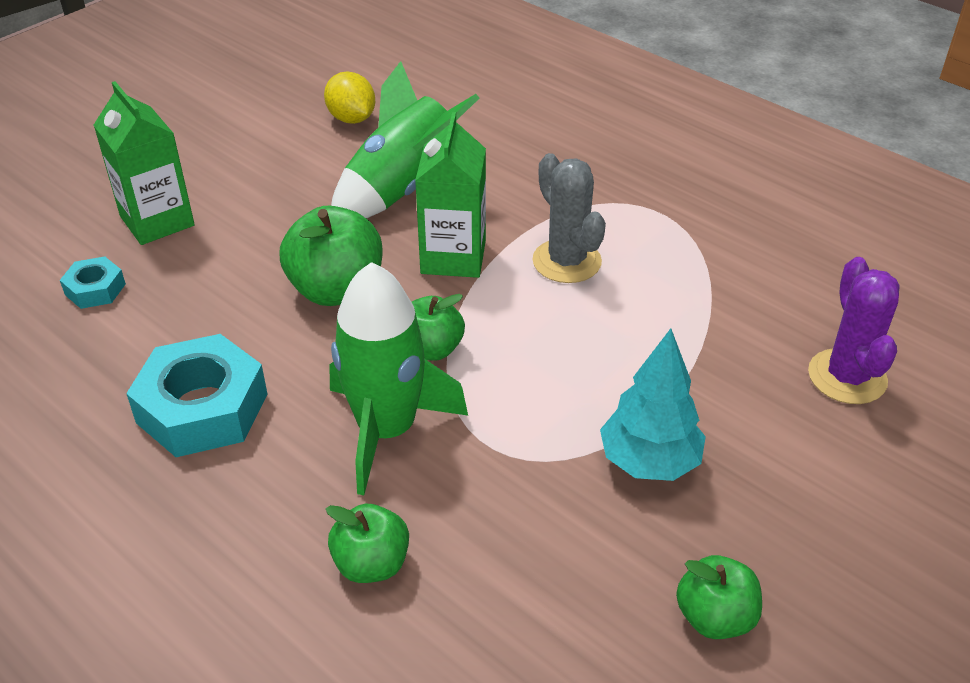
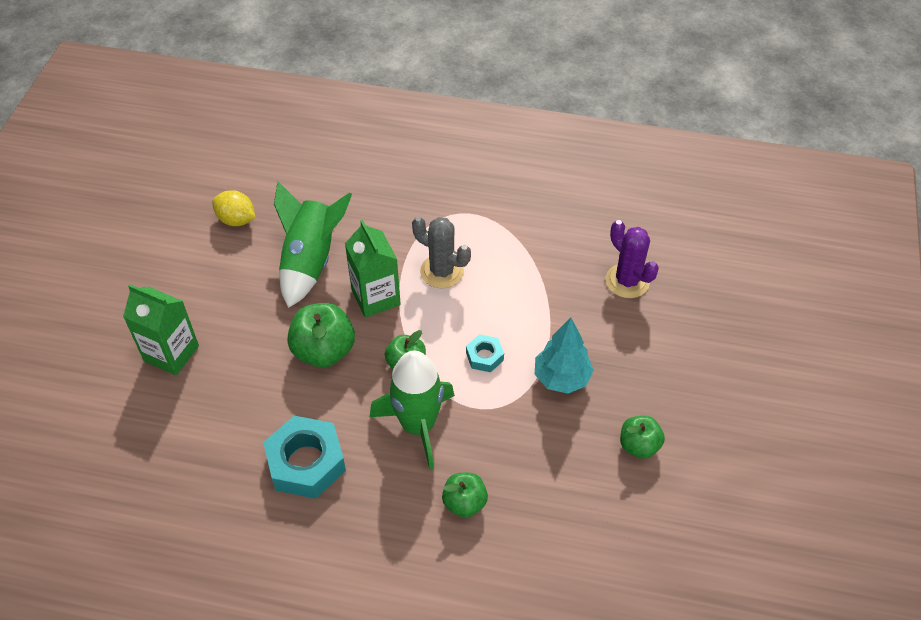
camera: 30 degrees left, 10 degrees up
(95, 289) = (174, 419): turquoise nut -> turquoise nut (484, 356)

